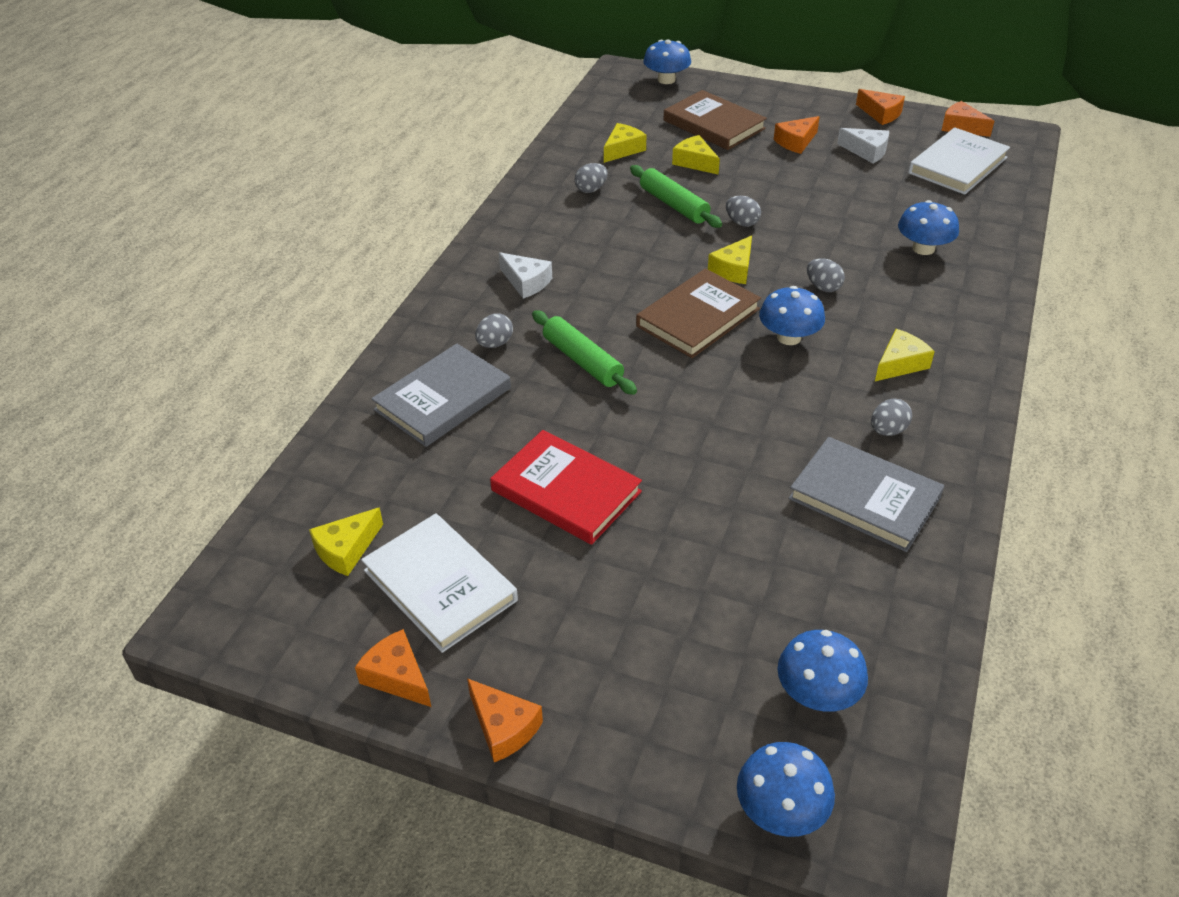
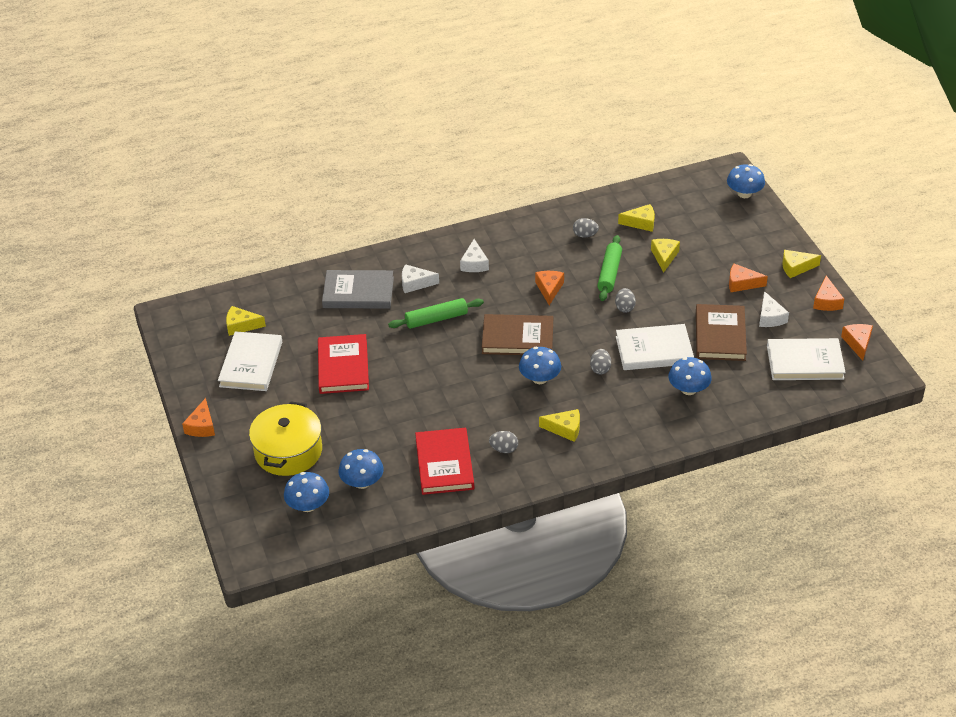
camera: 50 degrees right, 0 degrees up
(397, 676) = (196, 382): orange cheese -> orange cheese (549, 289)
(495, 344) = (415, 283): grey egg -> white cheese
(582, 361) = (436, 319): green rolling pin -> green rolling pin turned 60 degrees clockwise
(675, 649) = (288, 451): none -> yellow pot
(714, 124) = (717, 241): brown book -> brown book (720, 335)
(733, 269) = (576, 328): yellow cheese -> yellow cheese (796, 267)
(781, 809) = (239, 523): blue mushroom -> blue mushroom (362, 482)
(834, 239) = (654, 350): none -> white book
(864, 498) = (444, 464): grey book -> red book

